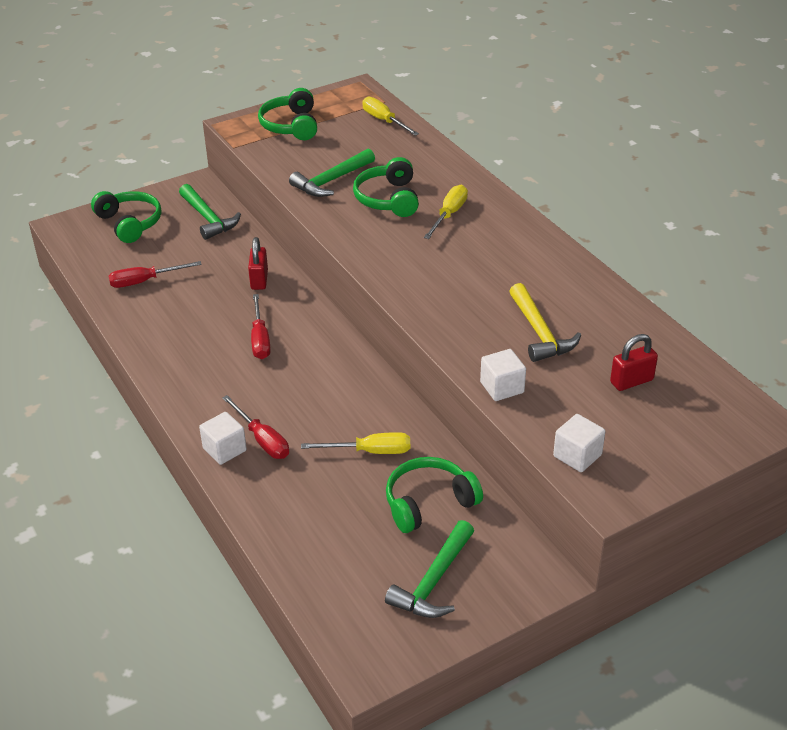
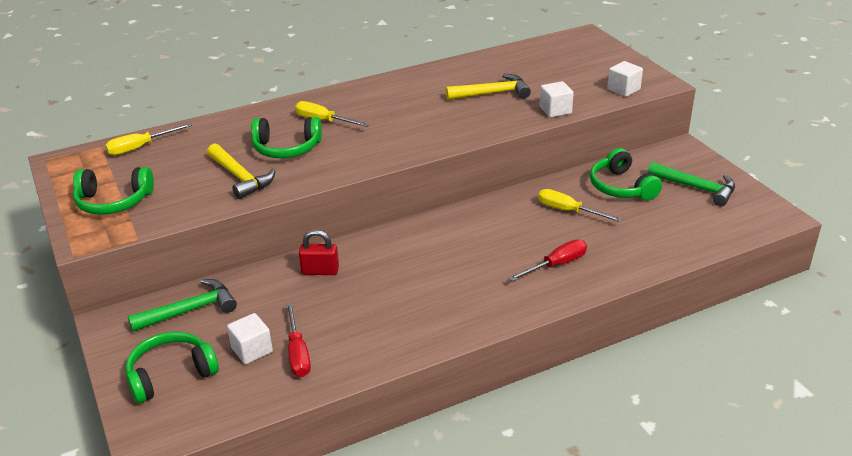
camera: 85 degrees left, 5 degrees down
(224, 449) = (570, 286): white cube -> white cube (252, 350)
(260, 339) = (416, 269): red screwdriver -> none
(331, 181) = (240, 177): green hammer -> yellow hammer
(370, 451) = (568, 211): yellow screwdriver -> yellow screwdriver turned 60 degrees counterclockwise
(631, 381) = (547, 67): red padlock -> none

